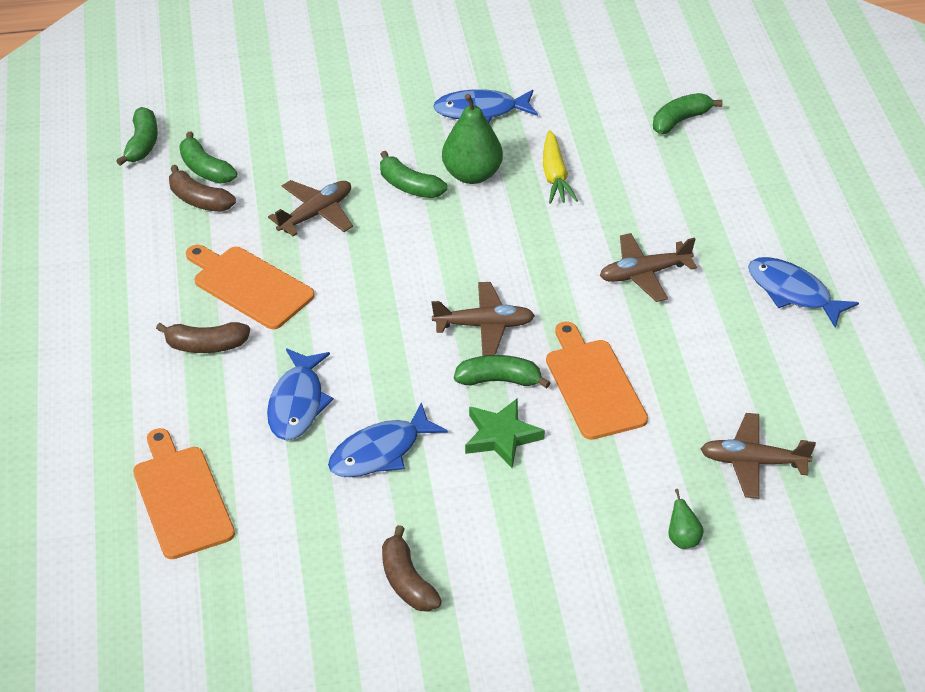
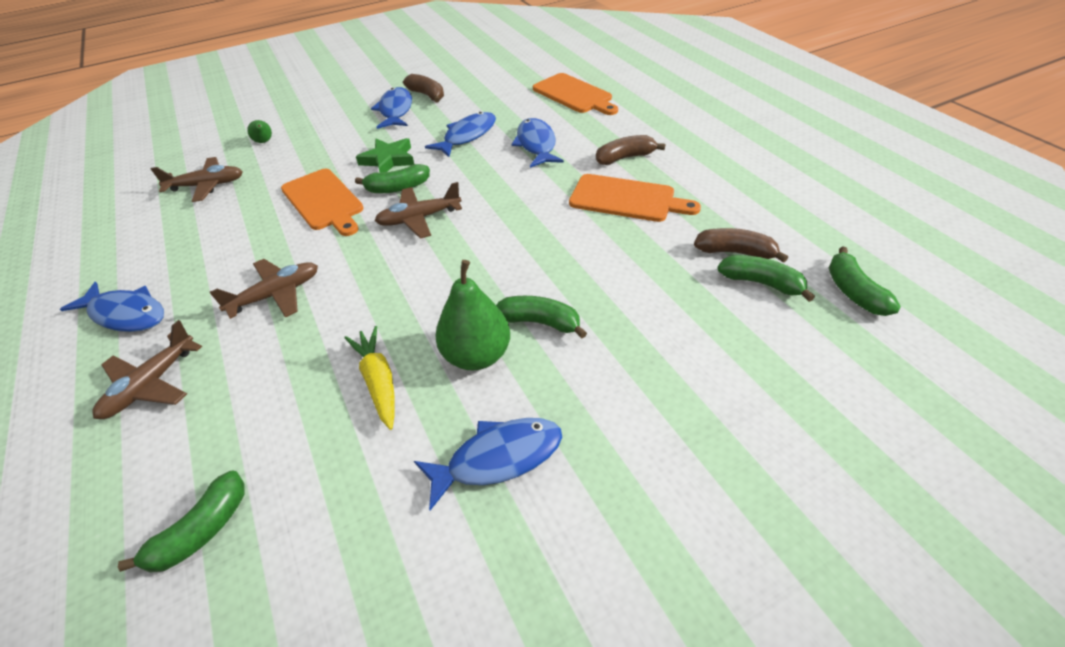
camera: 165 degrees right, 0 degrees up
(316, 214) = (616, 268): brown plane -> brown plane (151, 384)
(468, 553) = (396, 110): none -> blue fish

